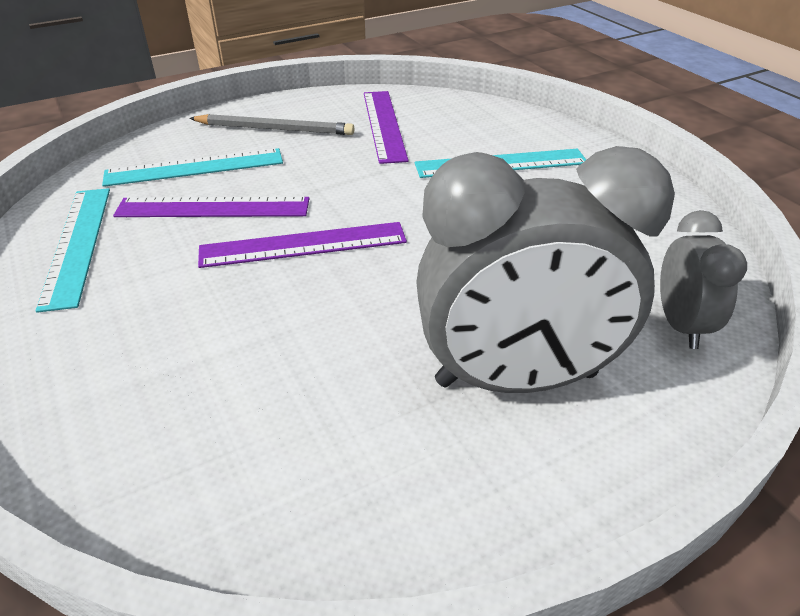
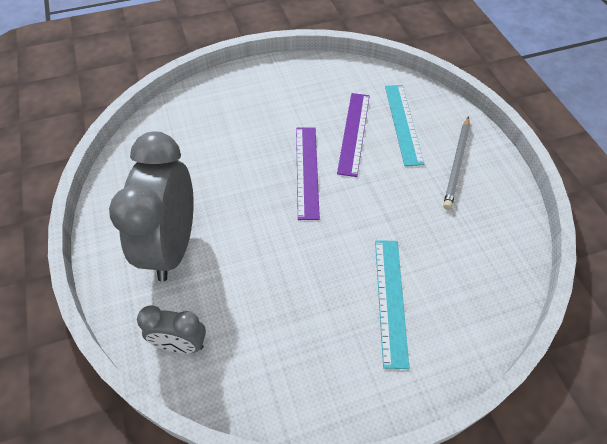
camera: 100 degrees right, 15 degrees up
(77, 244) = (328, 83): turquoise ruler -> none
(383, 125) = (462, 231): purple ruler -> none

